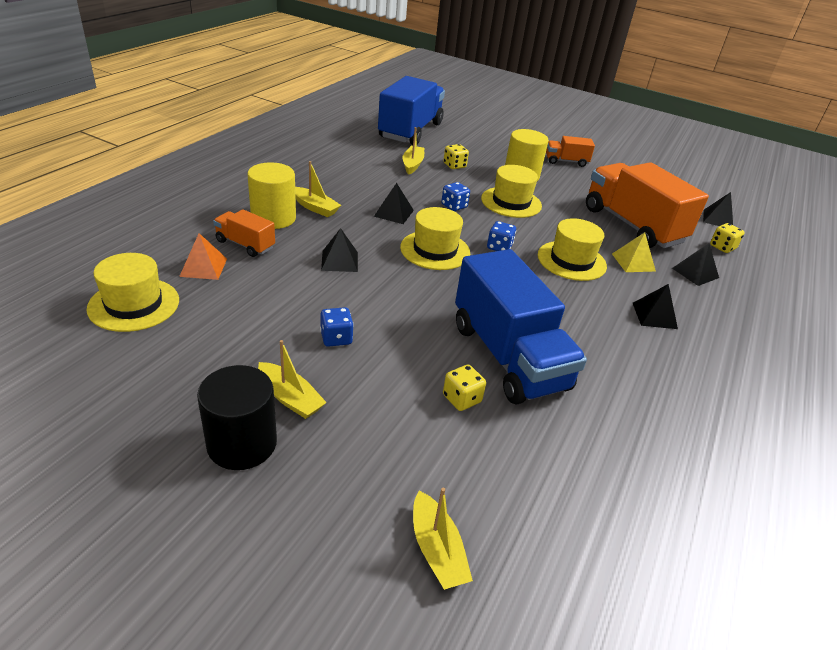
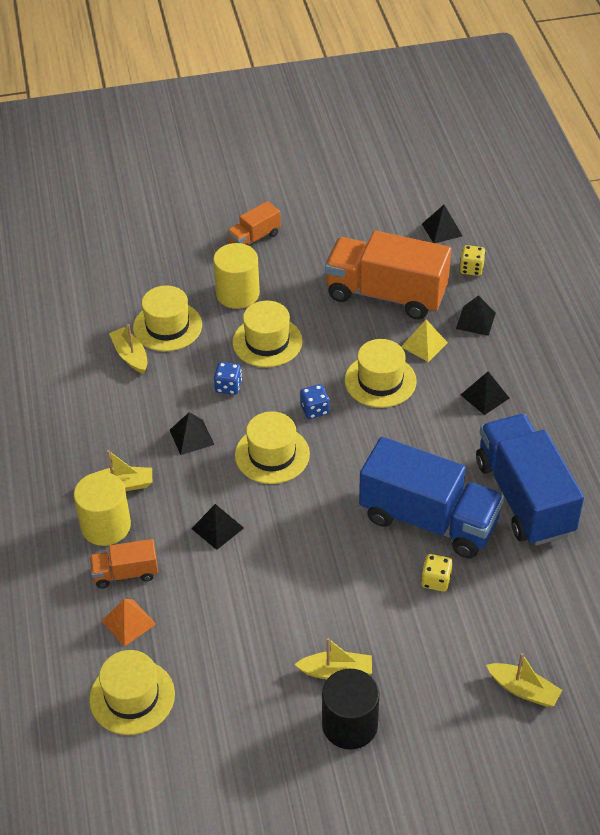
camera: 35 degrees left, 10 degrees up
(336, 338) = (305, 601): blue dice -> none
(410, 131) = (67, 302): blue truck -> blue truck (524, 497)
(454, 165) = (167, 326): yellow dice -> yellow hat

